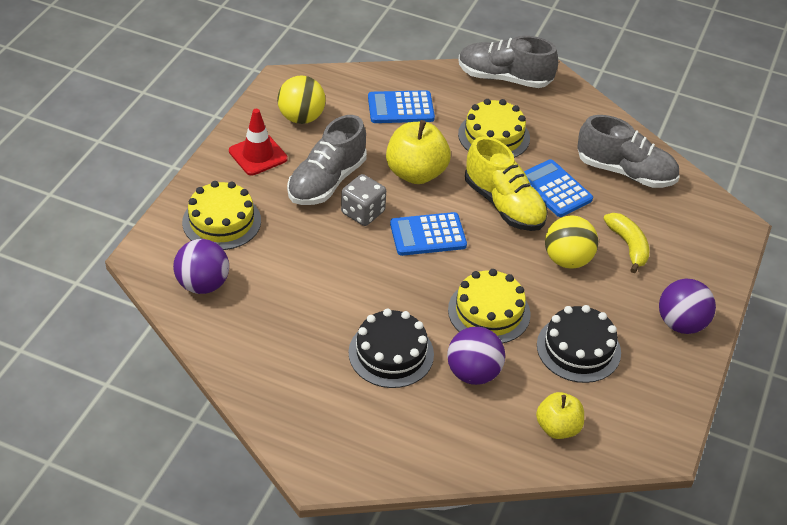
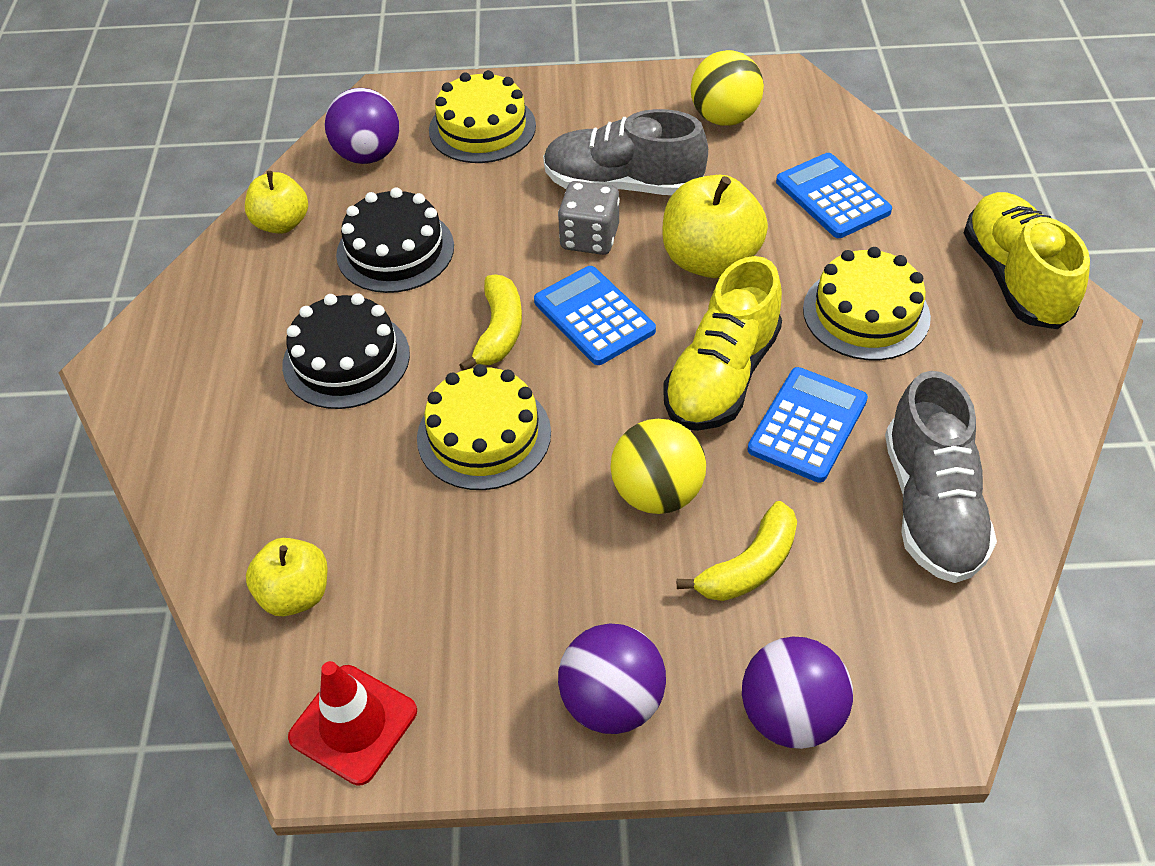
camera: 70 degrees right, 5 degrees up
(239, 349) = (282, 223): none -> yellow apple
(258, 155) = (622, 110): red traffic cone -> red traffic cone (353, 724)
(413, 278) = (499, 331): none -> yellow banana
(473, 373) = (355, 458): purple ball -> purple ball (790, 715)
(504, 78) = (1014, 279): grey shoe -> yellow shoe
(578, 348) = (471, 569): black cake -> black cake (395, 250)

